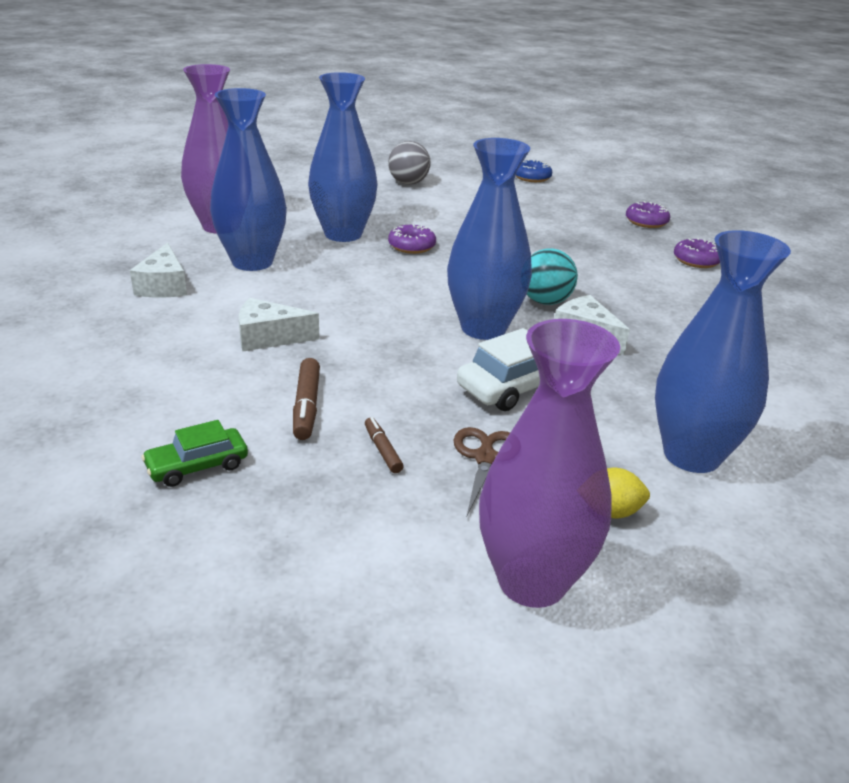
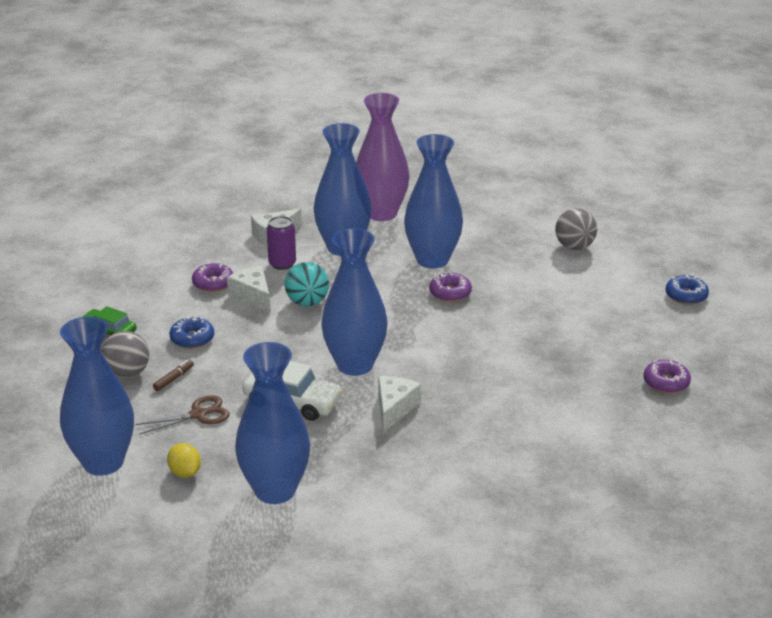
camera: 60 degrees right, 0 degrees up
(229, 300) = (282, 264): none -> purple can
(306, 406) = (192, 339): brown marker -> blue donut
(326, 484) = (127, 373): none -> grey ball
(532, 581) = (103, 462): purple vase -> blue vase
(545, 301) = (429, 377): turquoise ball -> turquoise ball (307, 302)
(696, 260) = (609, 429): purple donut -> purple donut (213, 283)

